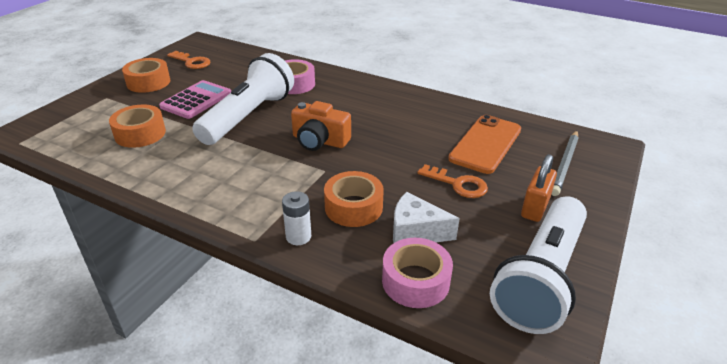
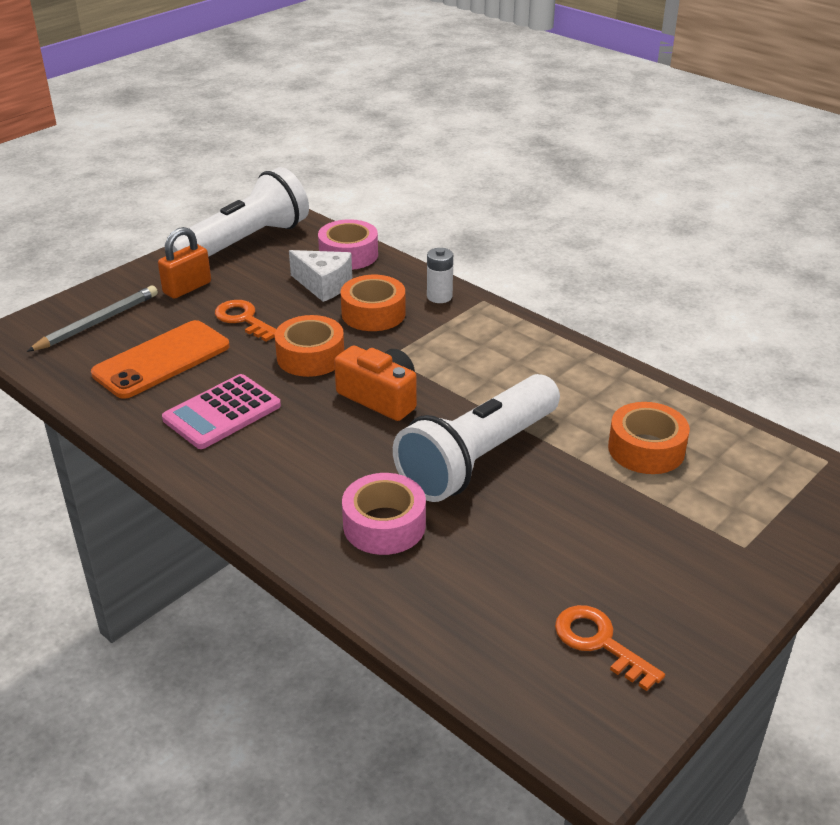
camera: 165 degrees left, 0 degrees up
(148, 82) = (677, 580): orange tape -> orange tape (310, 356)
(196, 100) = (569, 510): pink calculator -> pink calculator (222, 412)

